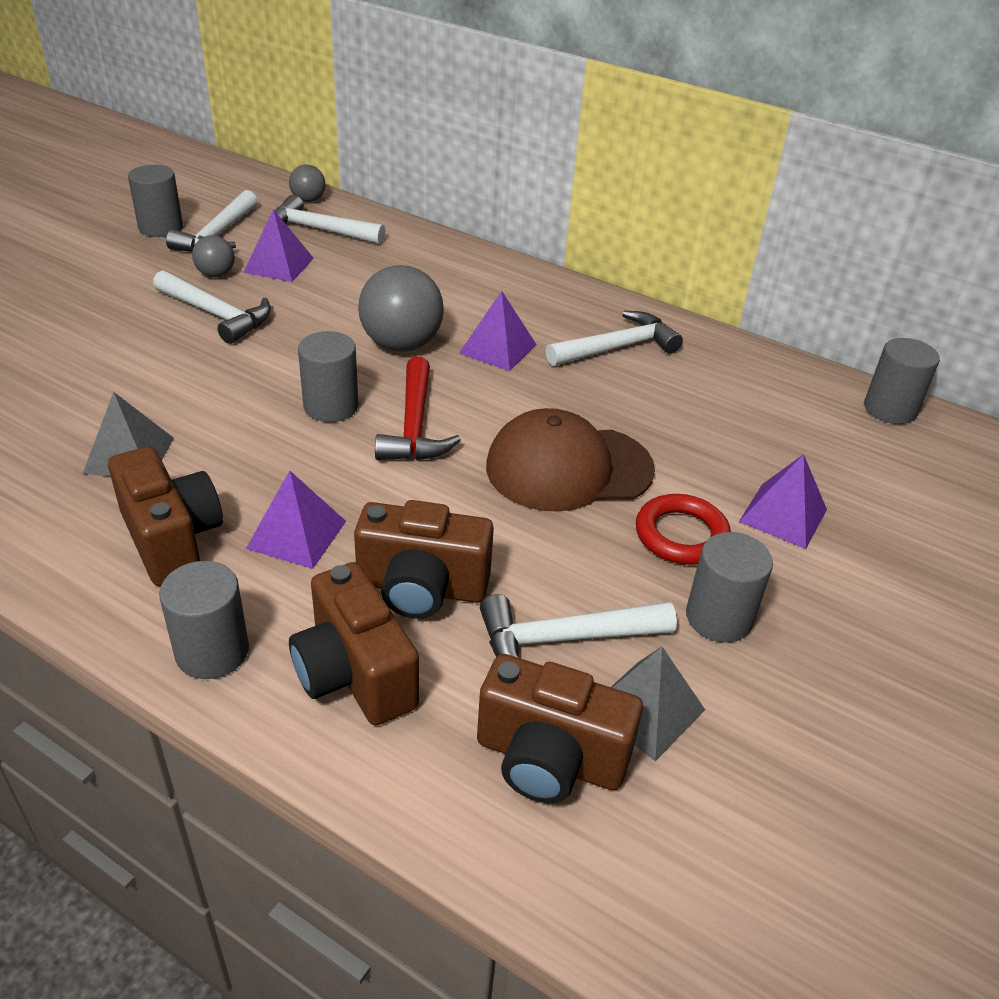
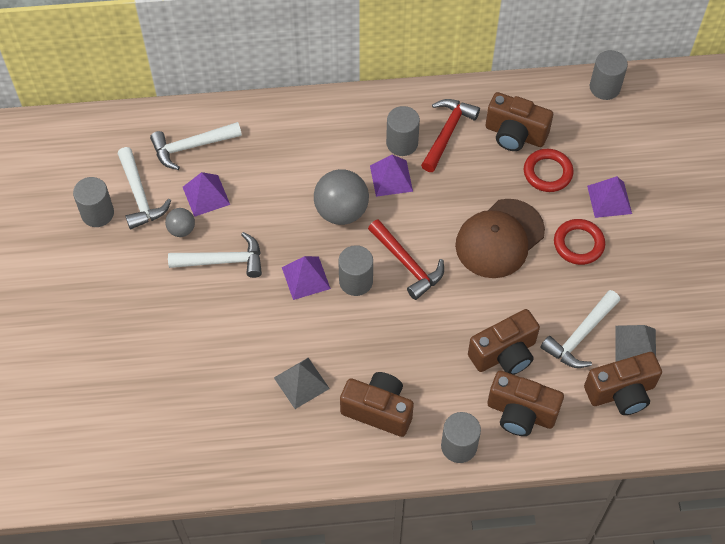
camera: 35 degrees left, 20 degrees up
(296, 534) = (426, 367): purple pyramid -> purple pyramid (305, 278)
(308, 200) = (151, 122): grey ball -> none
(617, 348) = (447, 133): white hammer -> red hammer
(708, 389) = (515, 134): none -> brown camera
(715, 443) = (547, 173): none -> red ring
(718, 617) = (627, 279): grey cylinder -> grey cylinder (402, 143)

